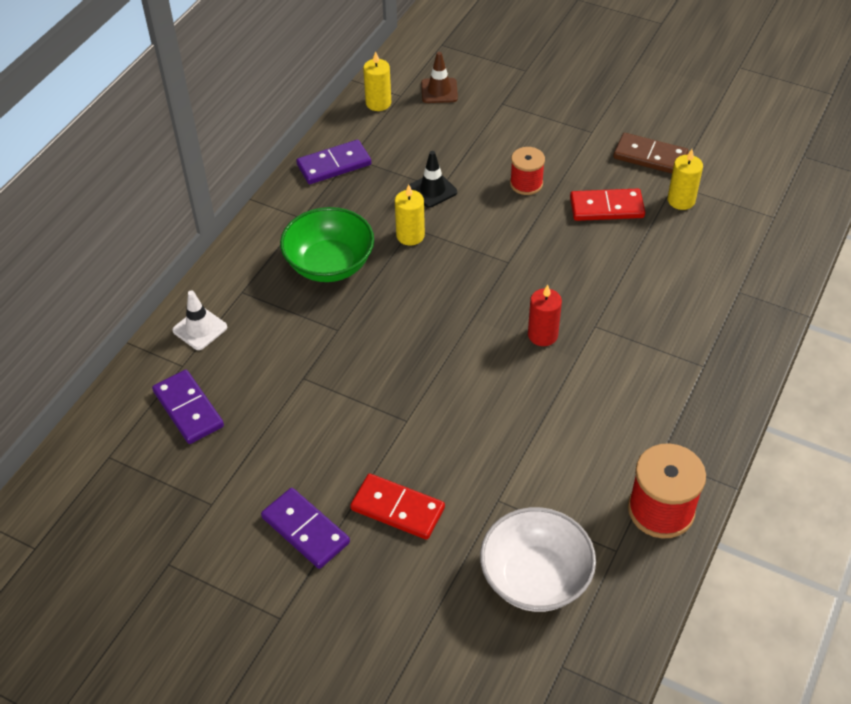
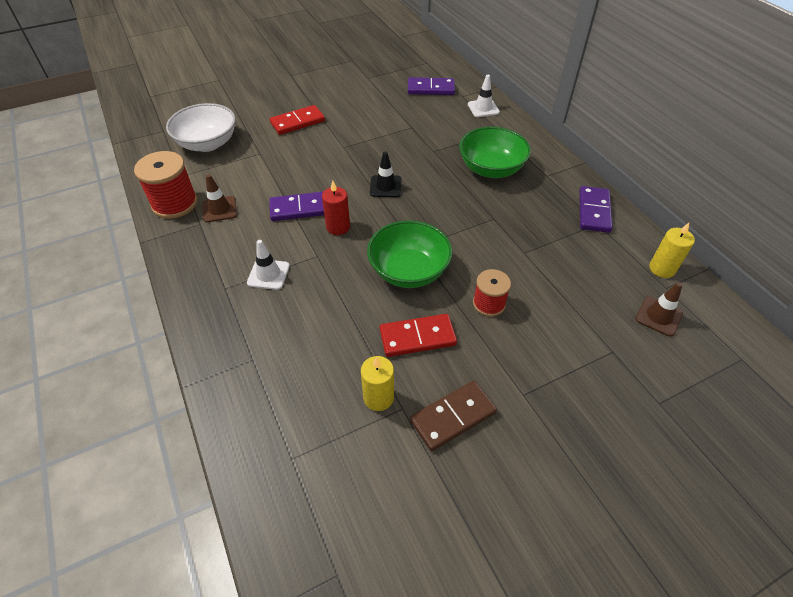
camera: 125 degrees right, 0 degrees up
(305, 530) = (322, 95): purple domino -> purple domino (300, 209)
(410, 235) = (486, 213): yellow candle -> none
(432, 190) = (525, 247): black traffic cone -> black traffic cone (385, 186)
(543, 250) = (409, 271): none -> green bowl
(606, 207) = (417, 337): red domino -> red domino turned 45 degrees clockwise
(624, 457) = (219, 209): none -> brown traffic cone
(655, 345) = (268, 274): none -> white traffic cone

